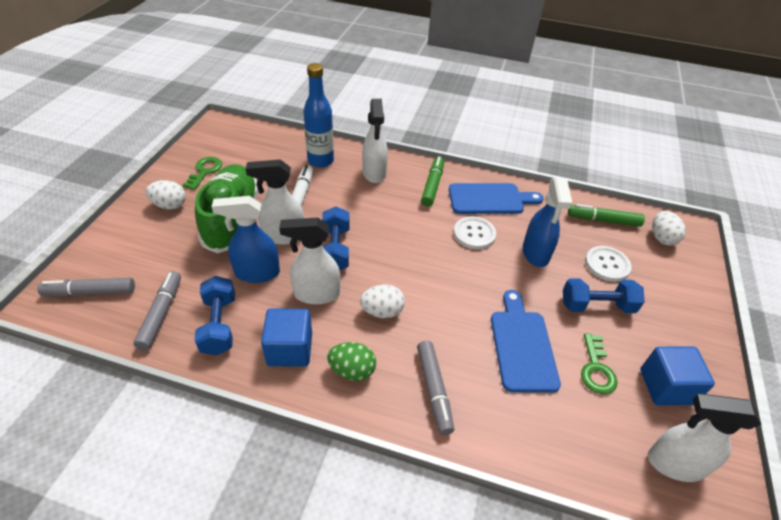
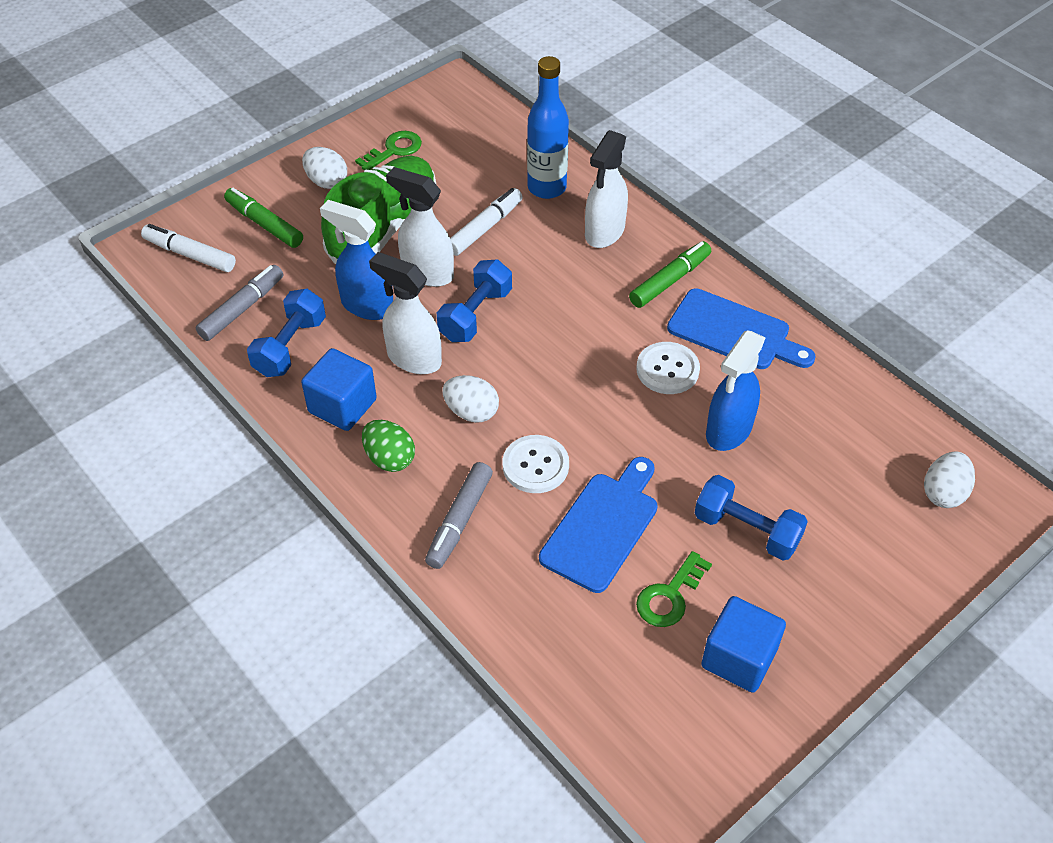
camera: 35 degrees right, 5 degrees up
(90, 292) = (190, 255): grey marker -> white marker
(603, 220) = (877, 430): green marker -> green marker (264, 224)
(607, 265) = (817, 489): white button -> white button (535, 465)
(674, 463) = (662, 730): white spray bottle -> none

